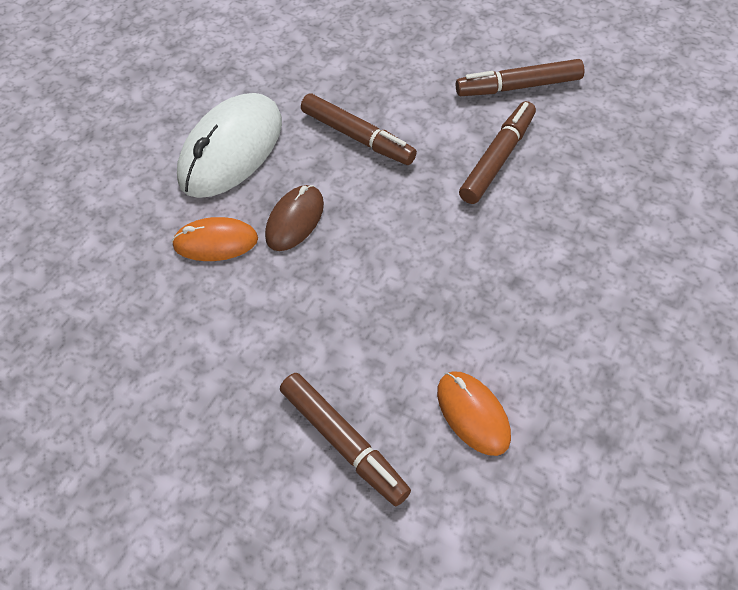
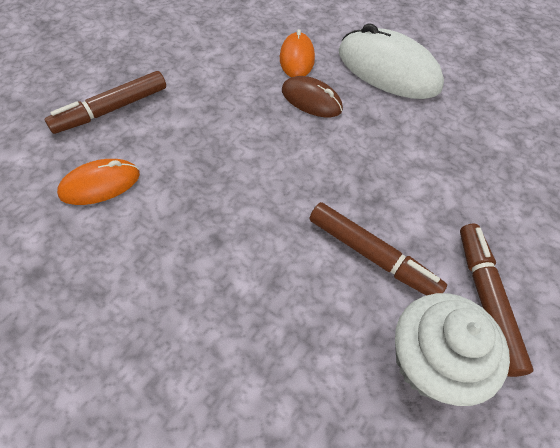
camera: 90 degrees right, 0 degrees up
(357, 137) = (403, 147): brown marker -> none
(584, 121) = (430, 362): none -> white cupcake

